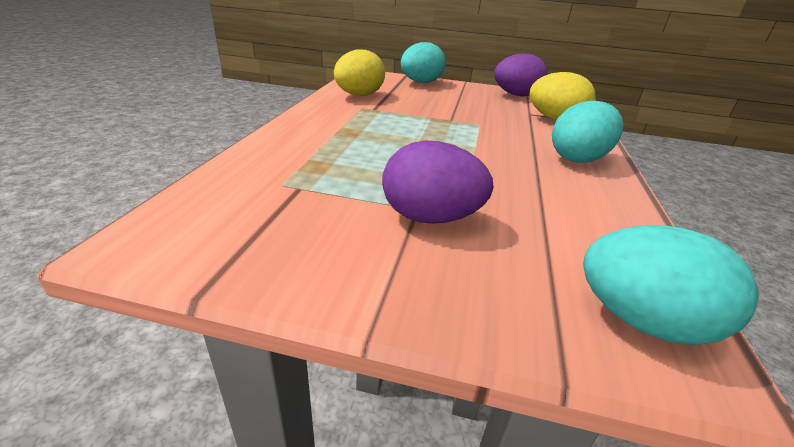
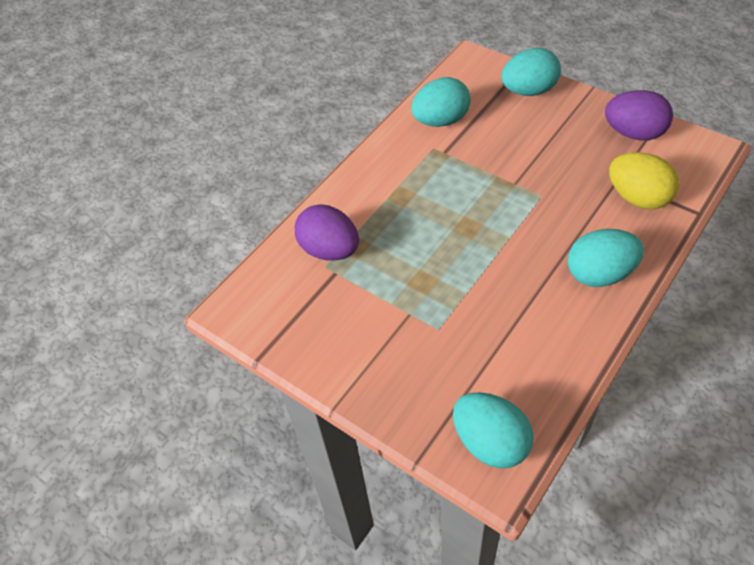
camera: 30 degrees right, 20 degrees up
(359, 95) = (441, 121): yellow egg -> turquoise egg
(430, 218) = (413, 326): purple egg -> purple egg (329, 250)

